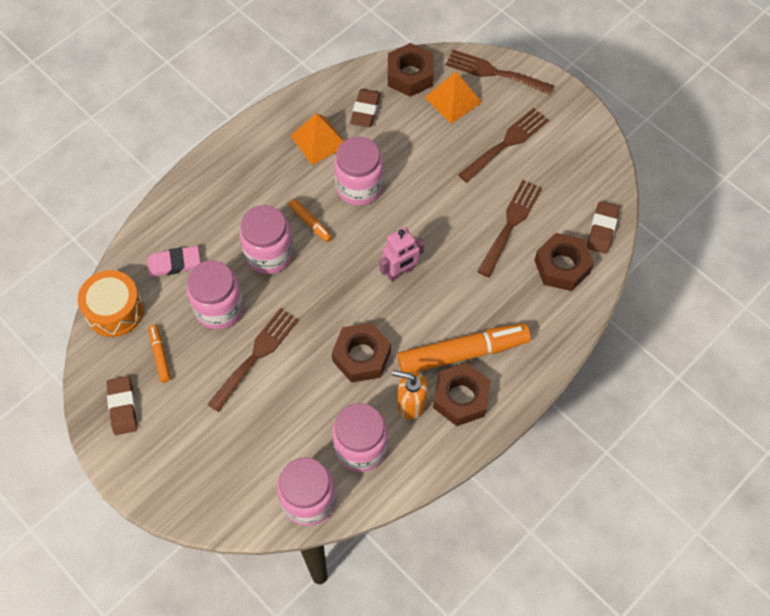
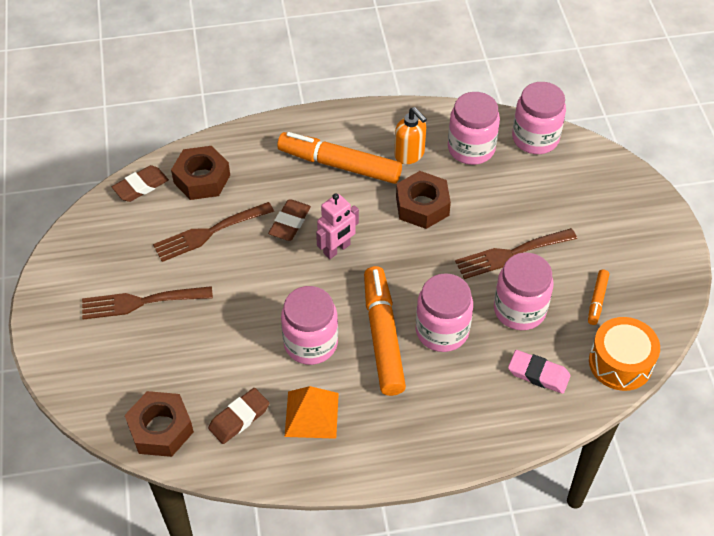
camera: 145 degrees left, 10 degrees down
(122, 407) = (652, 277): brown eraser -> brown eraser (290, 223)
(310, 223) = (383, 337): orange marker -> orange marker, size x2.17
(400, 272) = (337, 249): pink robot -> pink robot turned 135 degrees clockwise
(453, 100) = (145, 375): orange pyramid -> none
(460, 398) = (368, 138): brown nut -> none
(494, 72) = (78, 378): brown fork -> none

